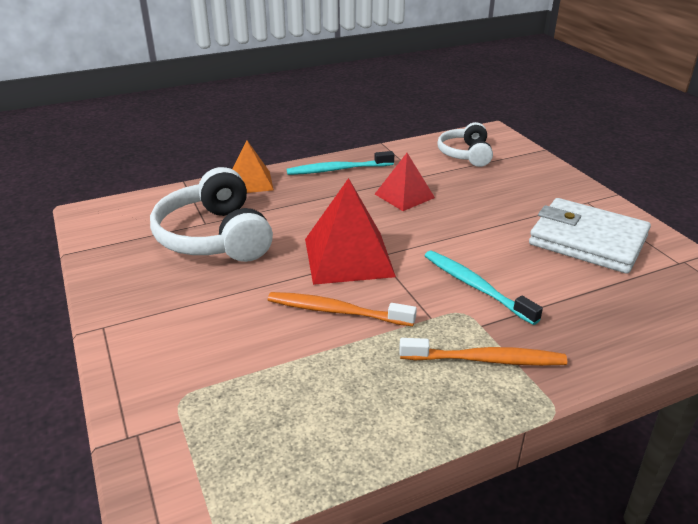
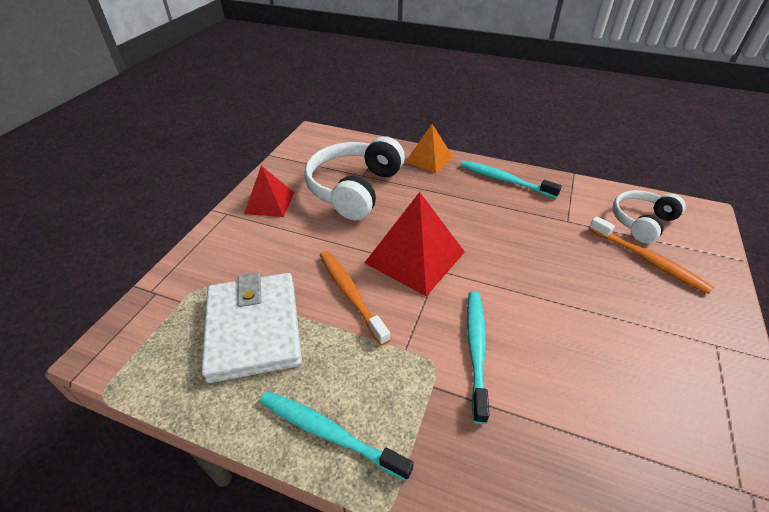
camera: 45 degrees right, 10 degrees up
(404, 195) = (528, 231): red pyramid -> red pyramid (269, 202)
(458, 401) = (329, 433): none -> turquoise toothbrush
(486, 360) = (394, 418): orange toothbrush -> orange toothbrush (648, 260)
(587, 240) = (654, 384): white wallet -> white wallet (254, 329)

